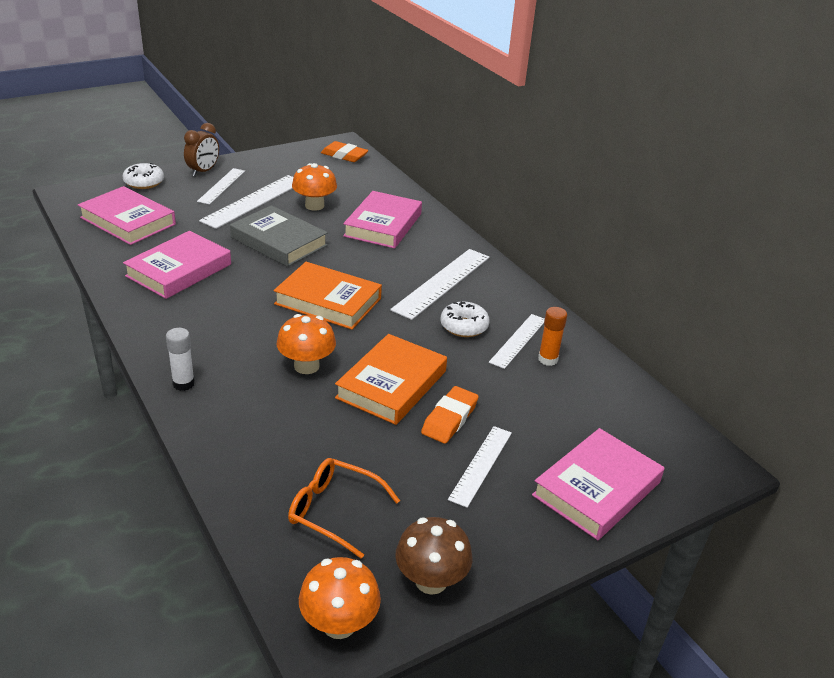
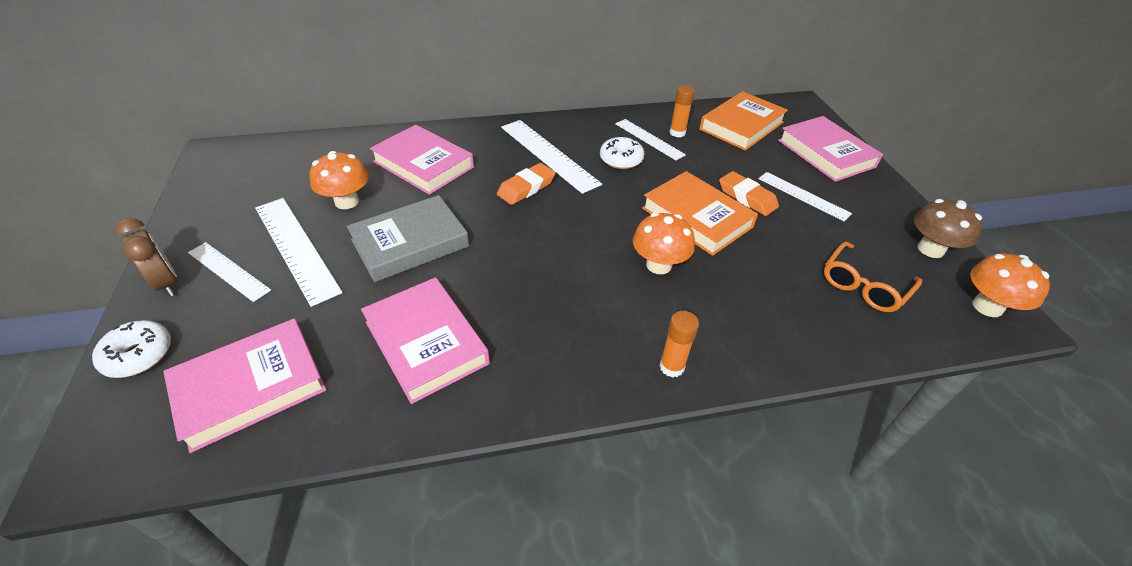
camera: 70 degrees left, 10 degrees up
(183, 384) = (671, 367): white glue stick -> orange glue stick
(328, 301) = (550, 229): orange book -> orange book (741, 126)
(344, 155) = (245, 157): orange eraser -> orange eraser (526, 188)

